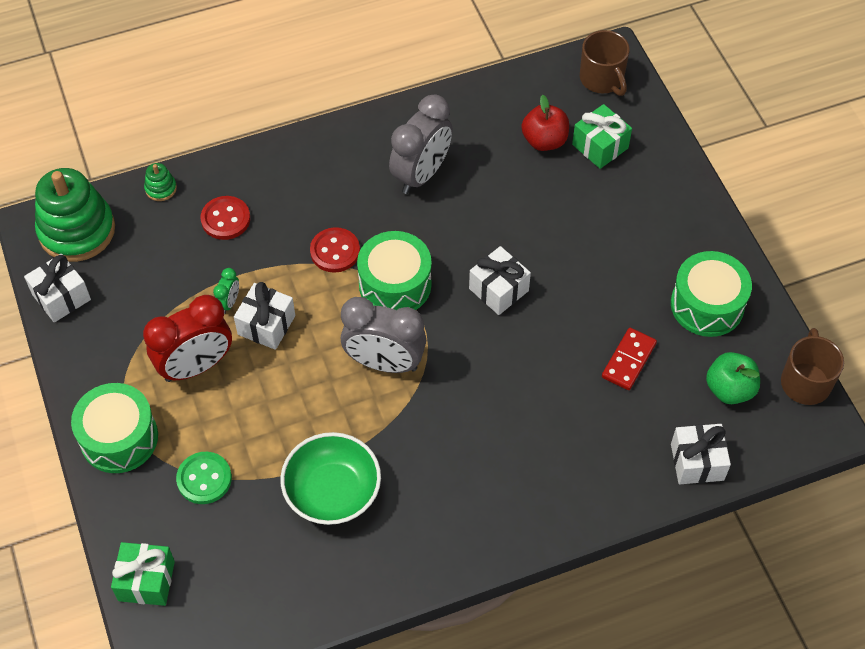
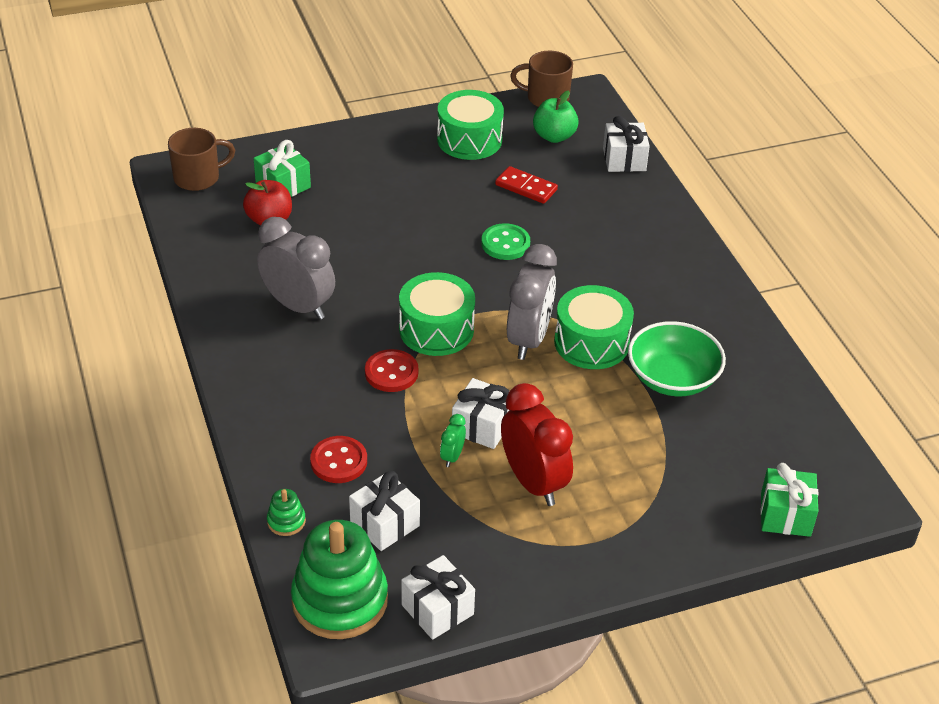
camera: 90 degrees left, 15 degrees down
(119, 438) = (624, 545): green drum -> green drum (591, 342)
(204, 479) = (667, 473): green button -> green button (505, 243)
(229, 302) = (452, 457): green clock -> green clock turned 90 degrees counterclockwise
(498, 289) = (446, 260): white gift -> white gift (384, 524)

